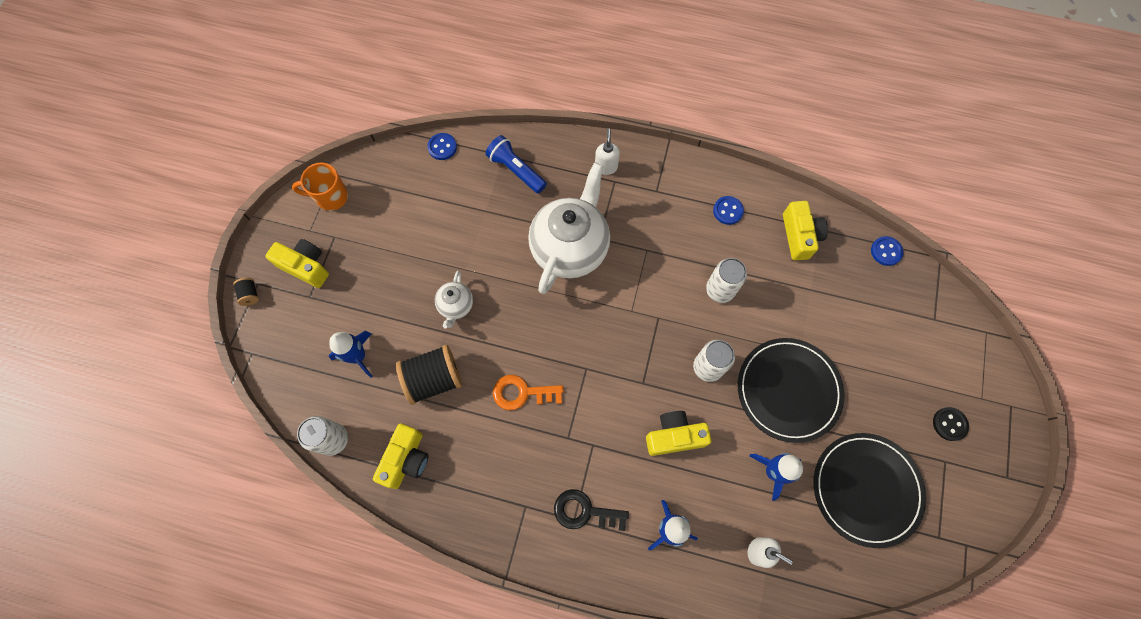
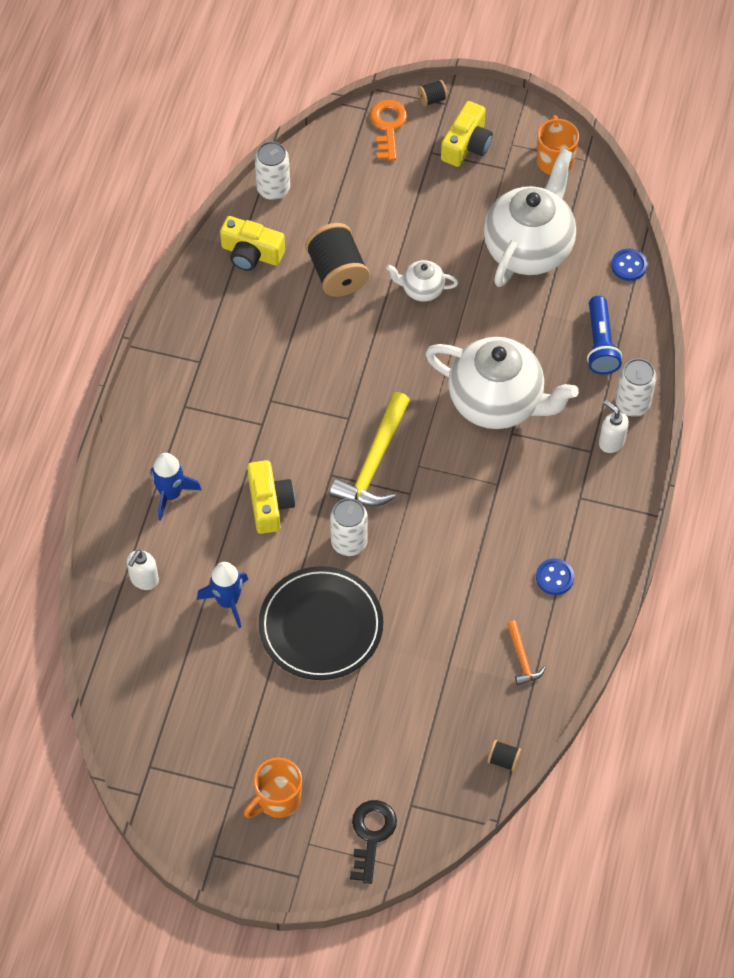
camera: 90 degrees right, 10 degrees down
(358, 356) = (363, 202): blue rocket -> none
(419, 220) = (529, 248): none -> white teapot
(516, 170) = (600, 344): blue flashlight -> blue flashlight turned 135 degrees clockwise
(522, 393) = (320, 356): orange key -> orange key (388, 126)
(584, 511) = (192, 415): black key -> black key (371, 835)
(606, 167) = (611, 442): white soap dispenser -> white soap dispenser turned 135 degrees counterclockwise
(629, 346) = (374, 462): none -> yellow hammer
(720, 290) = (446, 561): white can -> white can (632, 404)
(799, 236) = (522, 658): yellow camera -> orange hammer
(866, 489) = (205, 696): black plate -> none
(886, 251) = (503, 760): blue button -> black spool
(949, 424) = (277, 799): black button -> orange mug

